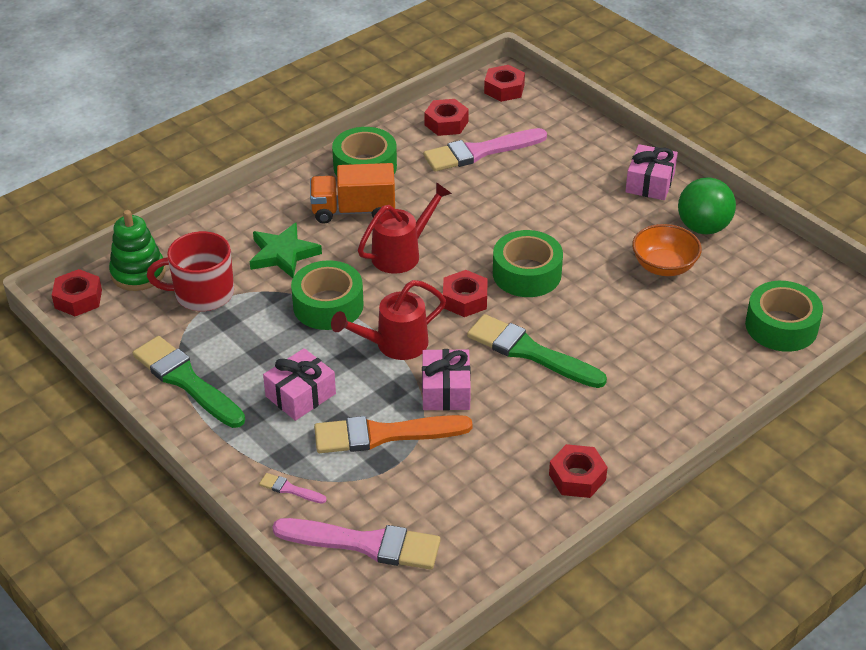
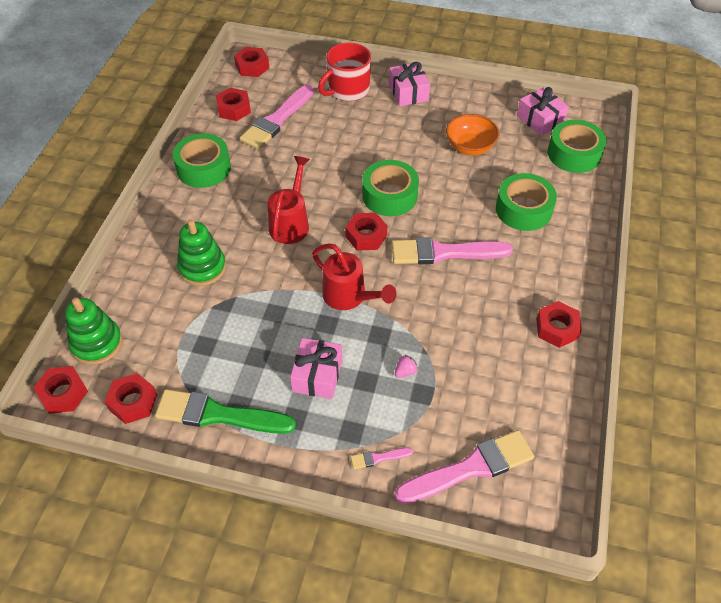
camera: 35 degrees left, 10 degrees up
(126, 334) = (133, 402): none -> red nut
(202, 294) = (166, 333): red mug -> red mug (347, 90)
(283, 254) = (202, 267): green star -> green stacking toy
(328, 305) = (273, 291): green tape -> green tape (523, 209)
(353, 211) = (225, 207): orange truck -> none
(384, 434) = (405, 372): orange brush -> pink strawberry
(394, 345) = (349, 297): red watering can -> red watering can turned 75 degrees counterclockwise
(446, 391) = (416, 313): pink gift -> pink gift (540, 120)
(530, 352) = (444, 252): green brush -> pink brush
(703, 227) = (468, 109): green ball -> none

